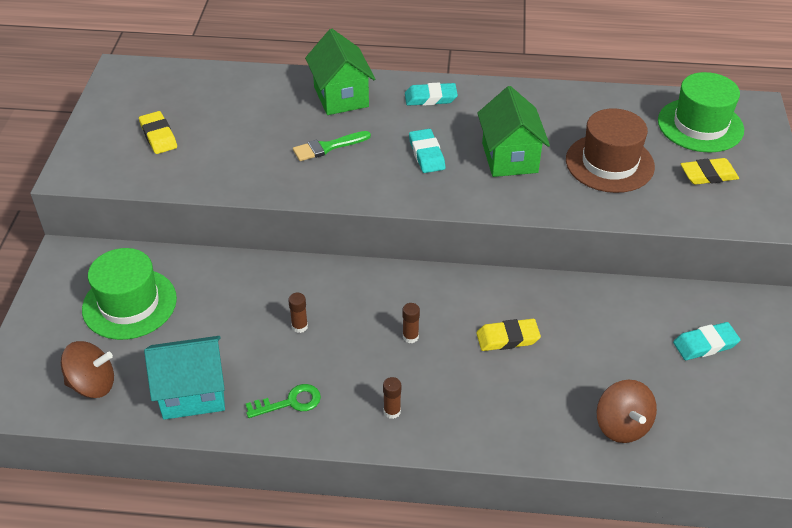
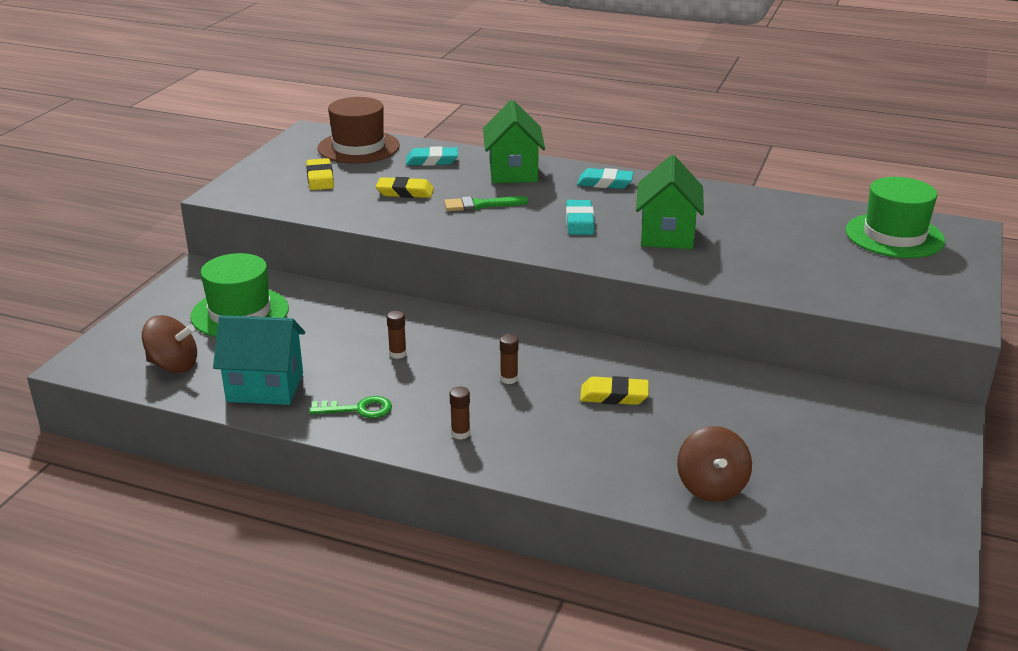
camera: 15 degrees right, 15 degrees down
(609, 163) = (776, 252): brown hat -> brown hat (358, 147)
(705, 344) = (840, 435): turquoise eraser -> turquoise eraser (432, 161)
(708, 175) = (886, 274): yellow eraser -> yellow eraser (405, 192)

